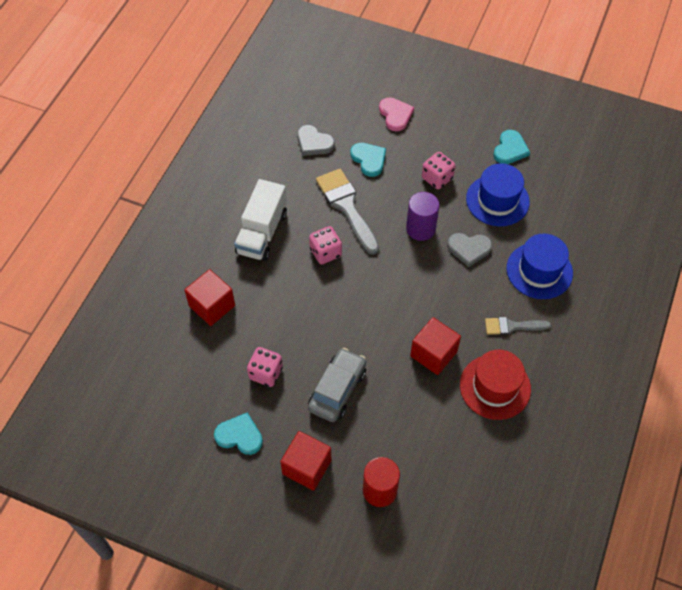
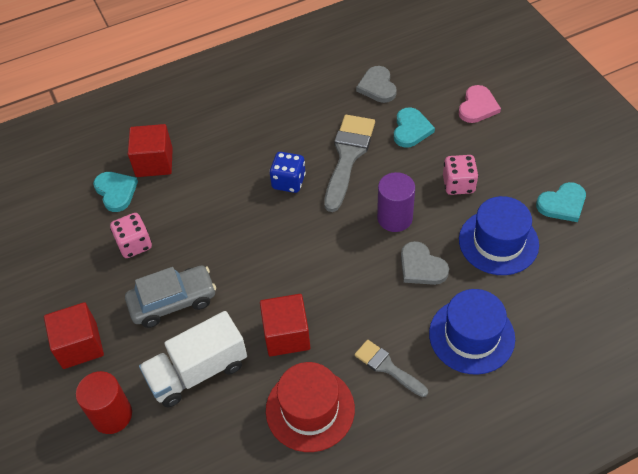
camera: 45 degrees right, 5 degrees down
(239, 435) = (61, 278): turquoise heart -> turquoise heart (116, 192)
(262, 233) = (255, 131): white truck -> white truck (198, 371)
(325, 252) = (288, 182): pink dice -> blue dice

